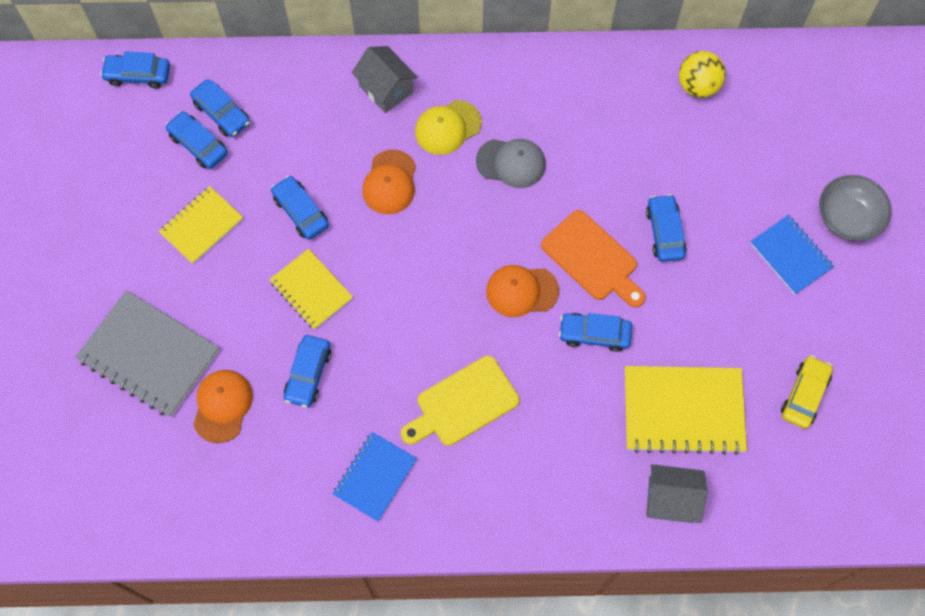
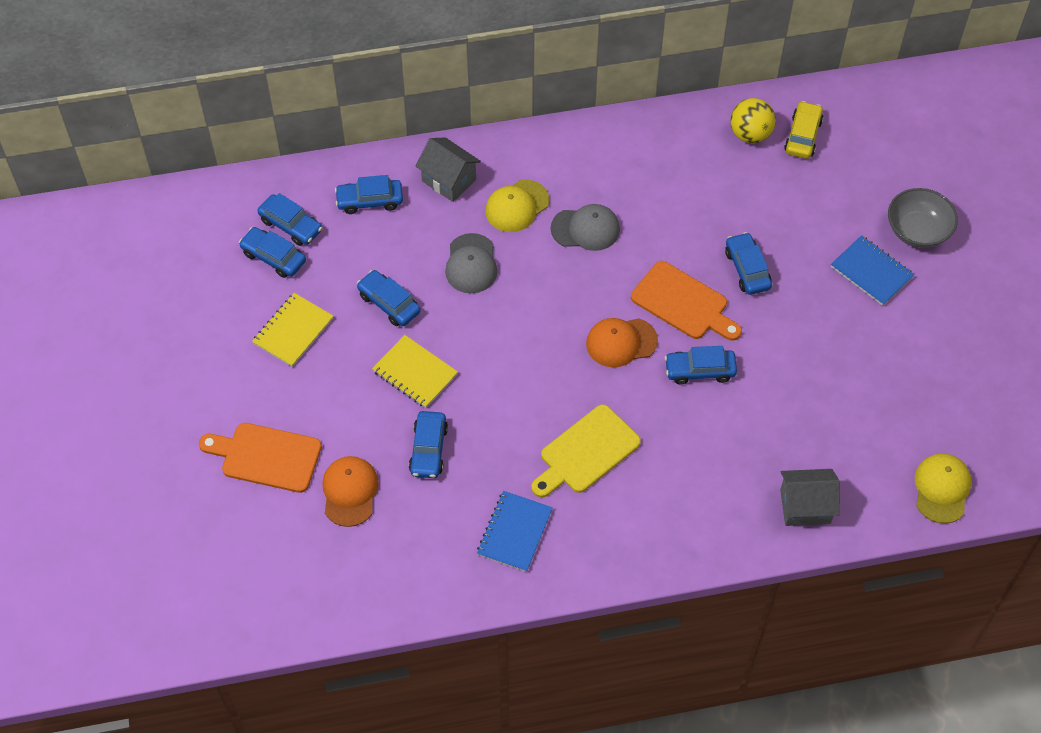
camera: 10 degrees left, 10 degrees down
(138, 75) = (199, 202): blue car -> blue car (370, 200)
(149, 355) = (266, 457): grey notebook -> orange cutting board
(390, 182) = (471, 264): orange cap -> grey cap
(683, 410) = (800, 425): yellow notebook -> none
(804, 395) = (911, 393): yellow car -> yellow car (803, 136)
(814, 504) = (941, 489): none -> yellow cap

